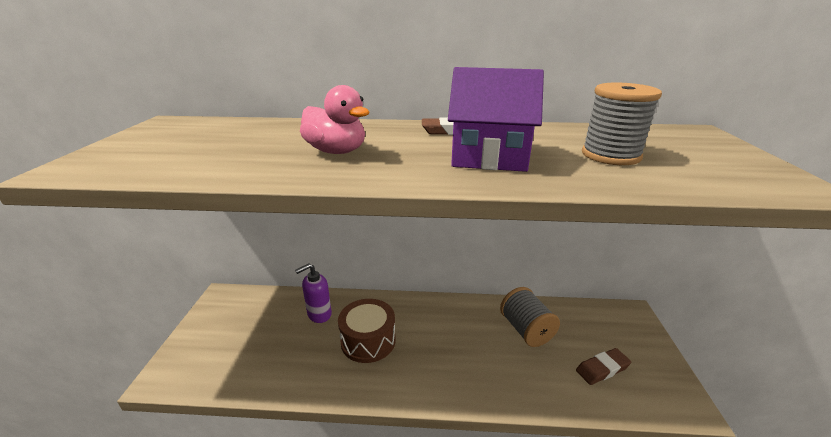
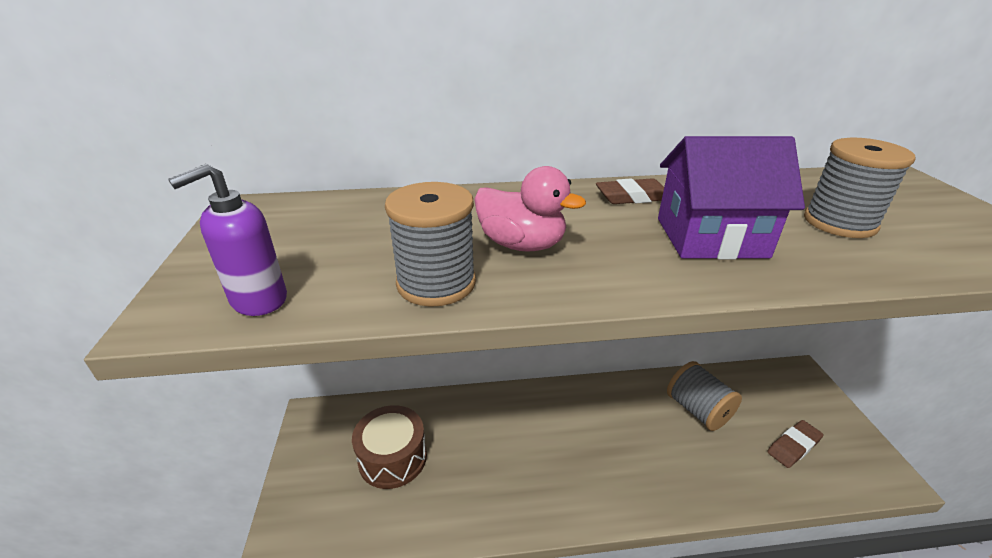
camera: 10 degrees left, 5 degrees up
(253, 167) = (436, 283): none -> grey spool
(319, 314) = (450, 424): purple soap dispenser -> purple soap dispenser (258, 300)
(368, 340) = (524, 451): brown drum -> brown drum (392, 457)

